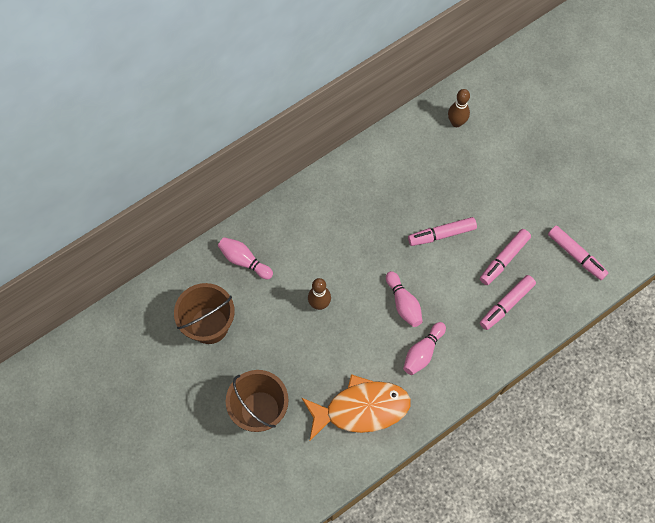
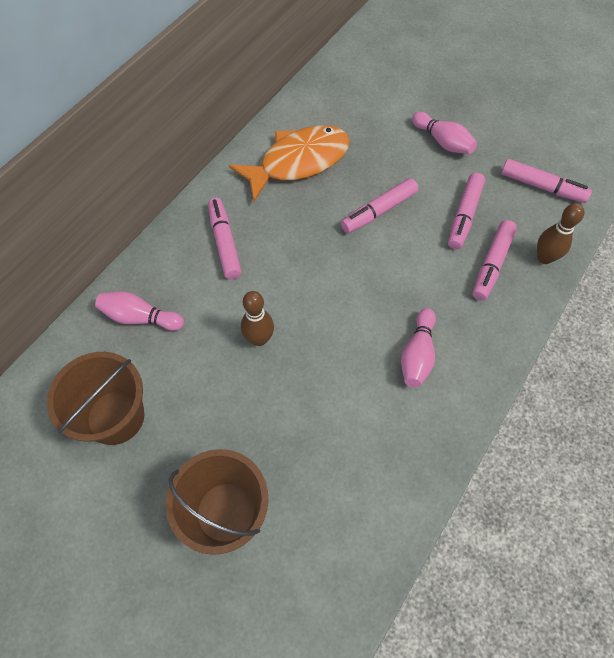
camera: 20 degrees left, 5 degrees down
(320, 223) = (224, 242): none -> pink marker
(361, 409) = (368, 458): orange fish -> orange fish (298, 162)
(403, 303) = (367, 303): pink bowling pin -> pink bowling pin (443, 142)
(456, 122) = (344, 94): brown bowling pin -> brown bowling pin (544, 258)

